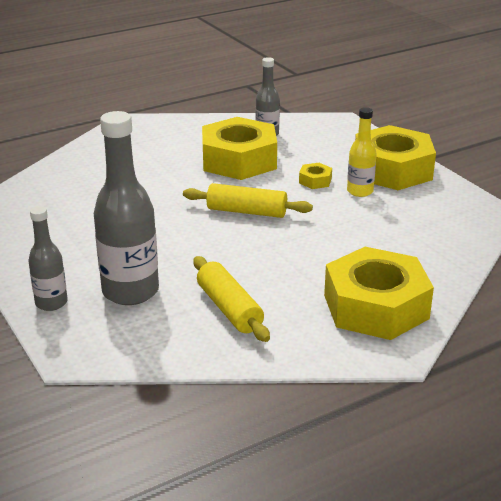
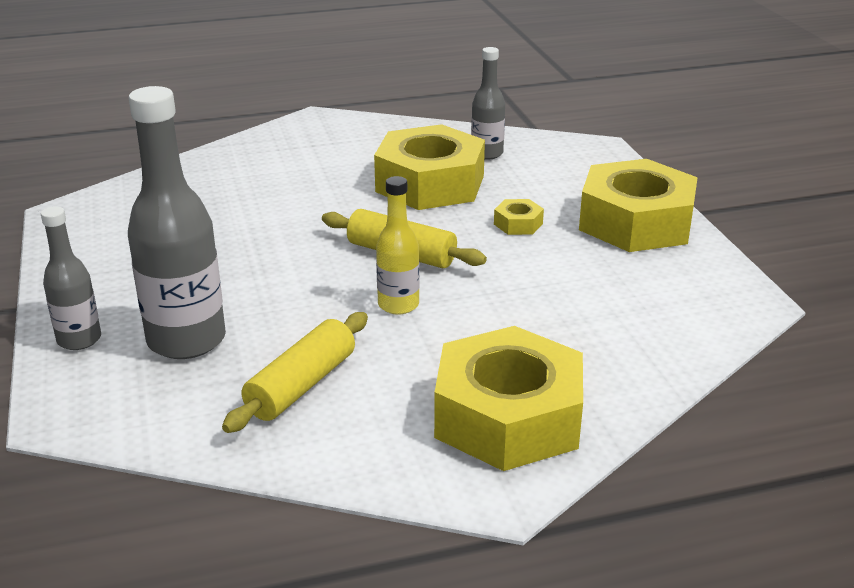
camera: 15 degrees right, 0 degrees up
(229, 309) = (301, 385): yellow rolling pin -> yellow rolling pin turned 45 degrees clockwise
(360, 191) = (573, 247): yellow bottle -> yellow bottle (398, 305)

